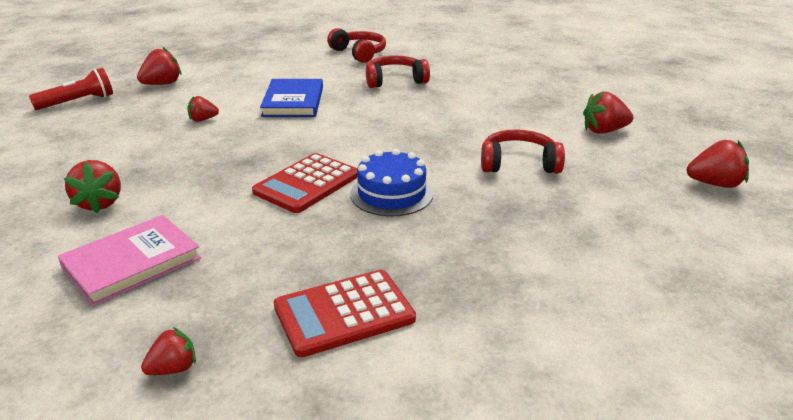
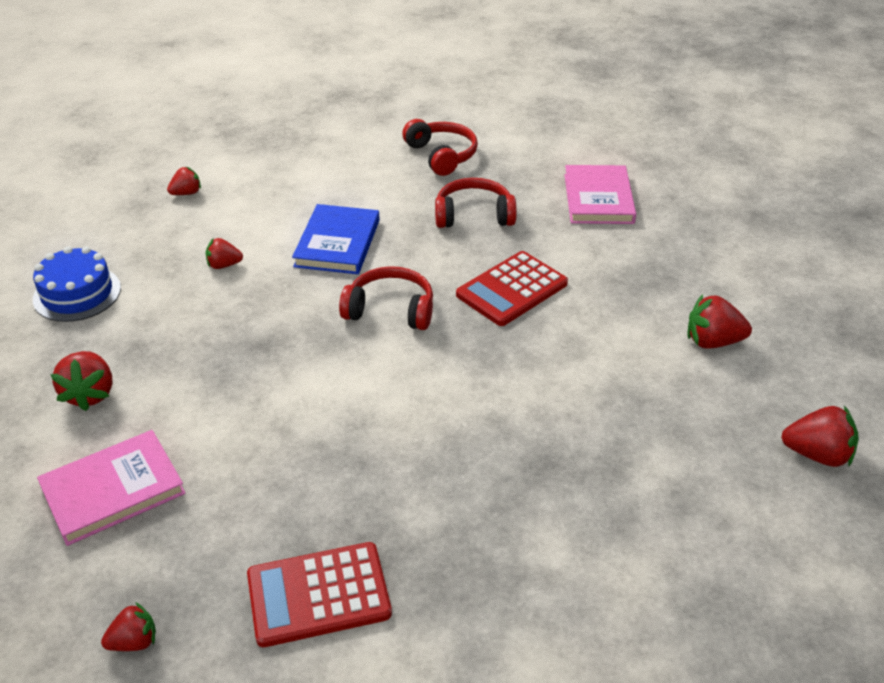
camera: 10 degrees right, 10 degrees up
(78, 102) = (85, 217): red flashlight -> none
(162, 84) = (186, 193): red strawberry -> red strawberry, size x0.63
(307, 184) = (322, 391): red calculator -> red calculator (512, 289)
(391, 194) = (416, 421): blue cake -> blue cake (77, 293)
(484, 66) = (598, 198): none -> pink book
(518, 163) = (583, 388): red headphones -> red headphones (390, 310)

